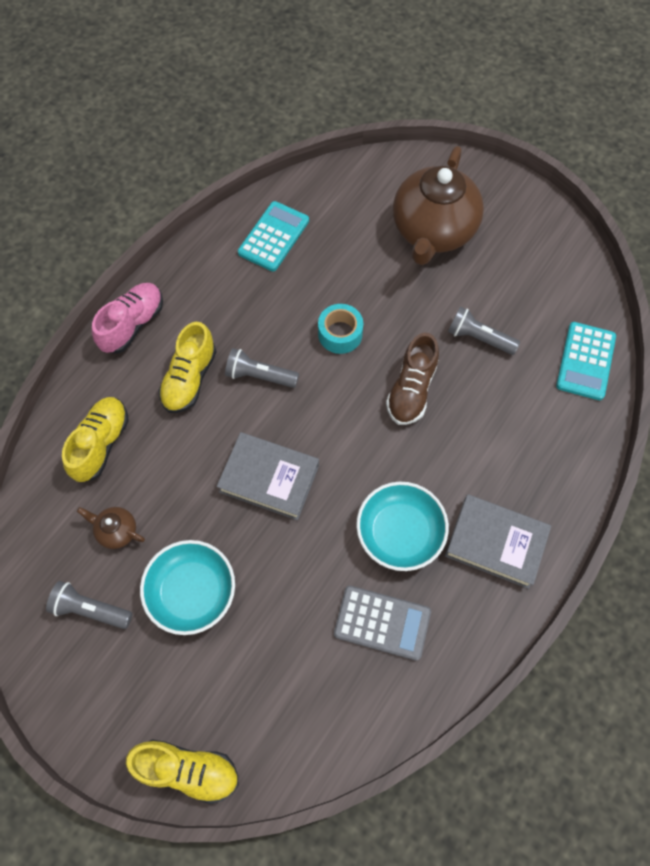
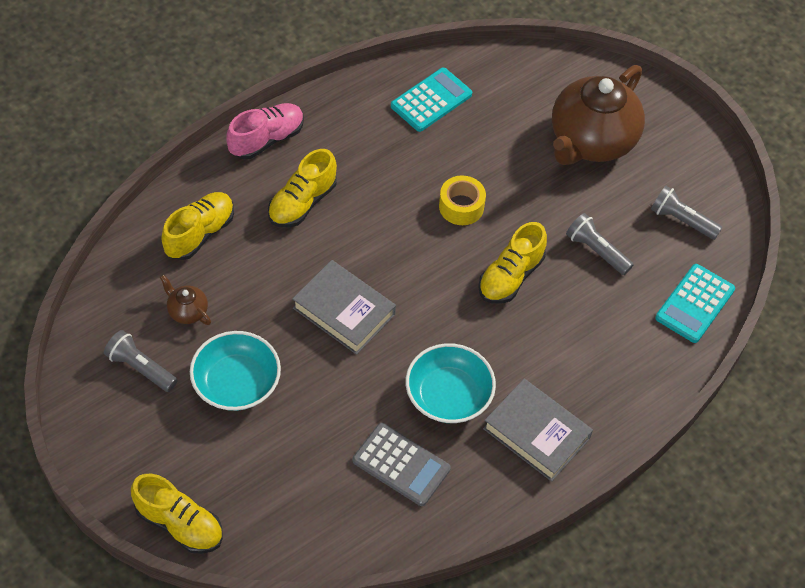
camera: 15 degrees right, 10 degrees down
(259, 376) = (369, 220): grey flashlight -> grey flashlight (681, 220)
(340, 334) = (461, 206): turquoise tape -> yellow tape
(411, 390) = (510, 277): brown shoe -> yellow shoe

